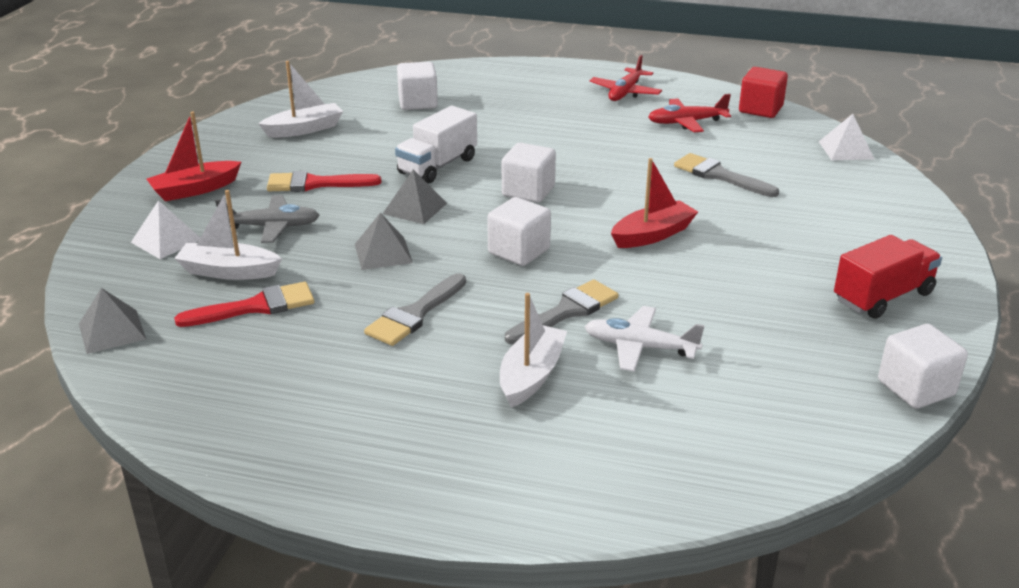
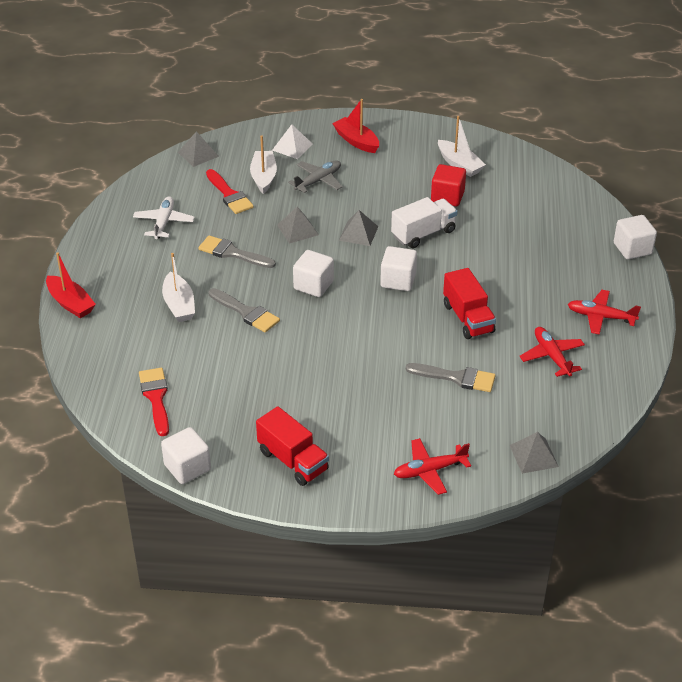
camera: 80 degrees right, 10 degrees up
(272, 227) = (318, 181): grey plane -> grey plane turned 120 degrees counterclockwise
(316, 184) = (379, 186): red brush -> red brush (156, 398)
(418, 103) = (528, 208): white cube -> white cube (632, 249)
(438, 166) = (423, 233): white truck -> white truck turned 120 degrees clockwise
(531, 375) = (179, 305): white boat -> white boat turned 60 degrees clockwise
(613, 158) = (468, 318): none -> red truck
(639, 347) = (213, 345): white plane -> white plane (164, 222)
(652, 235) = (351, 345): red boat -> red boat (70, 303)
(720, 176) = (456, 378): grey brush -> grey brush turned 75 degrees clockwise
(760, 109) = (600, 402): red cube -> red cube (447, 197)
(845, 150) = (534, 455): white pyramid -> grey pyramid
(881, 208) = (429, 471): none -> red plane

